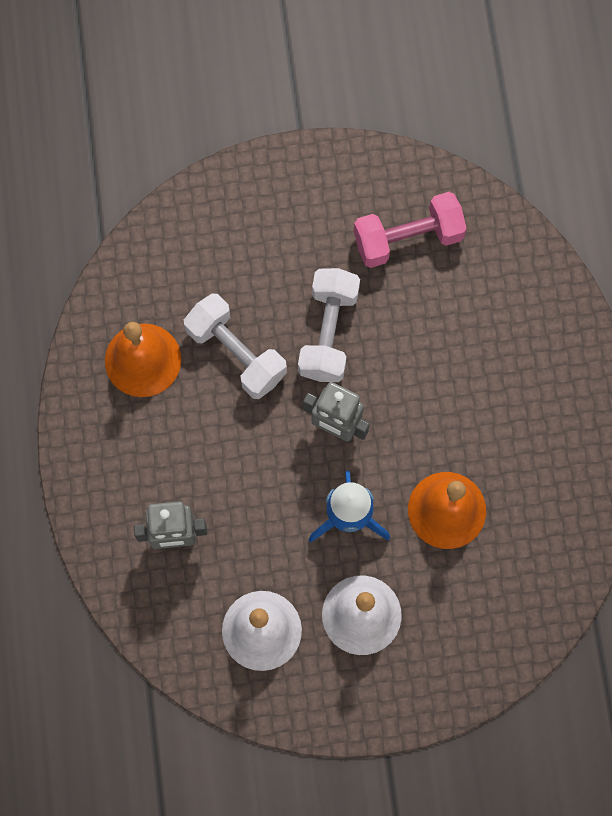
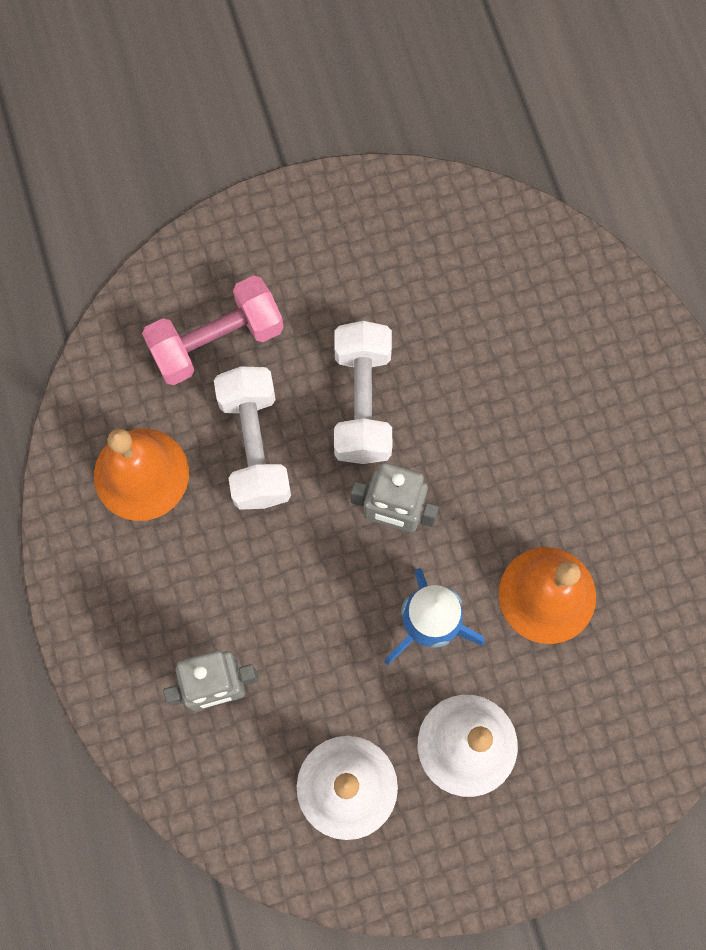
camera: 10 degrees left, 0 degrees up
(236, 353) = (254, 446): white dumbbell -> white dumbbell turned 45 degrees clockwise
(408, 238) = (437, 274): pink dumbbell -> pink dumbbell (216, 341)

